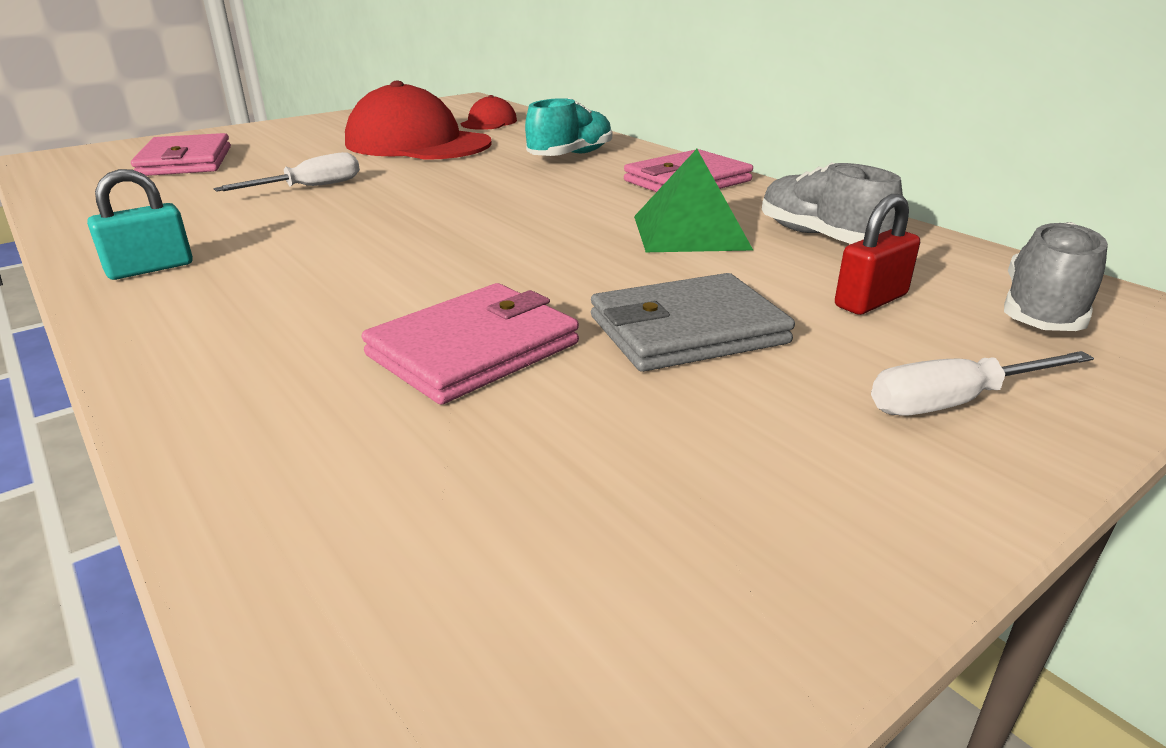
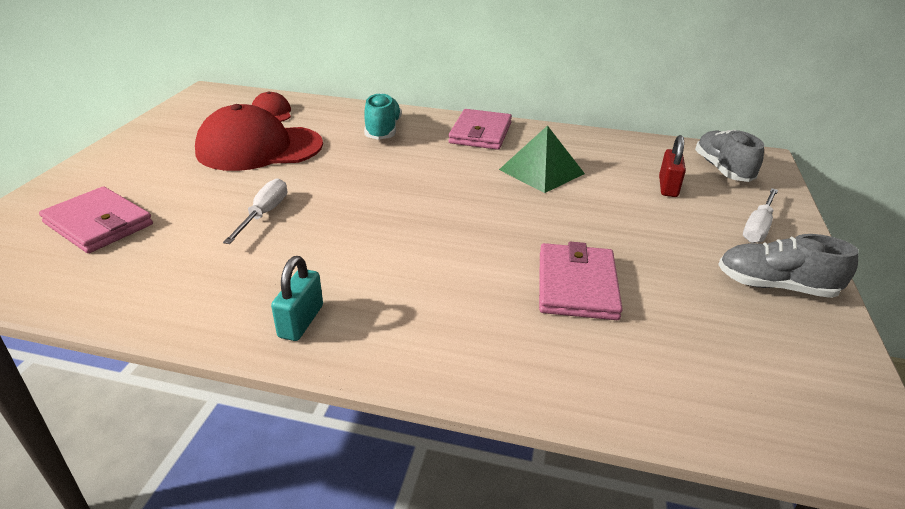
camera: 40 degrees left, 5 degrees up
(687, 330) = (634, 233): grey wallet -> none
(820, 237) = (597, 154): grey shoe -> grey shoe (775, 286)

